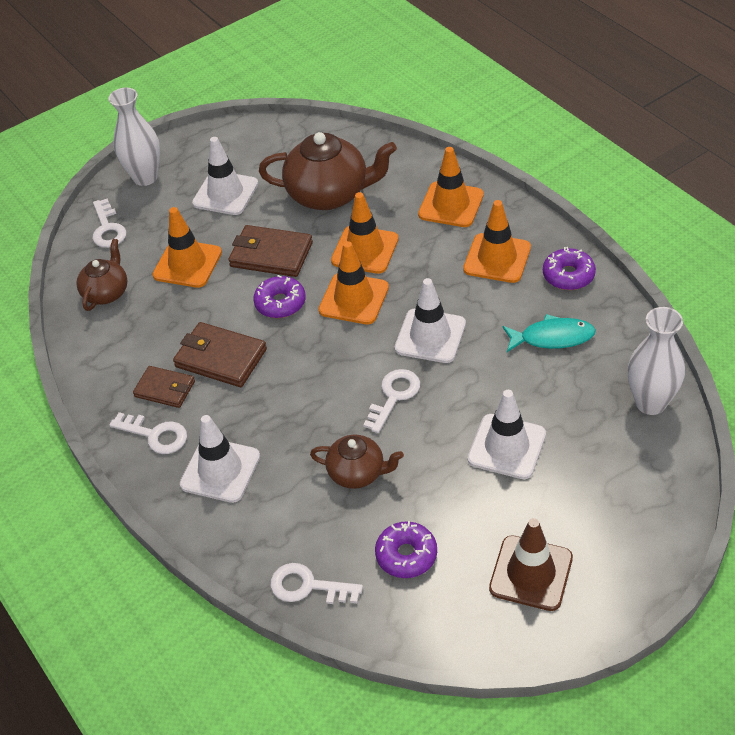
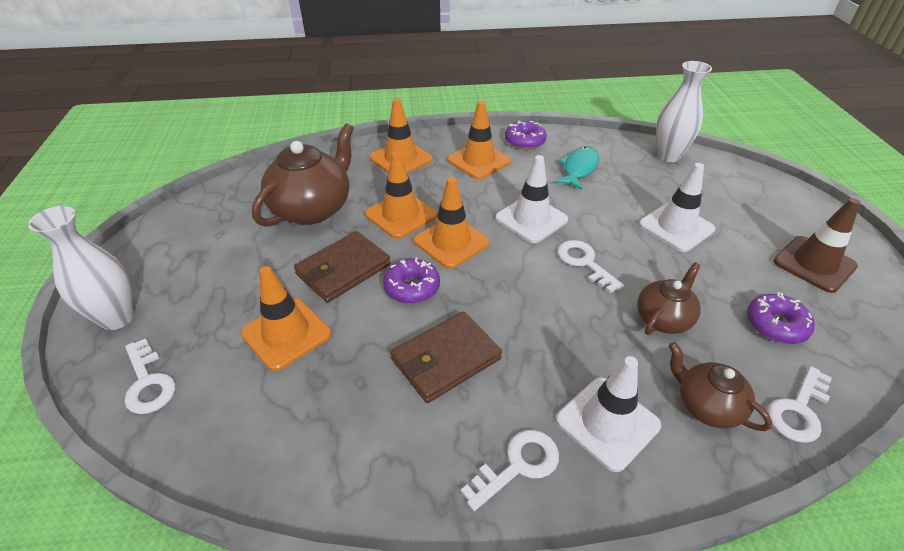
camera: 65 degrees left, 5 degrees down
(106, 292) = (248, 425): brown teapot -> brown teapot (706, 406)
(107, 229) = (148, 383): white key -> white key turned 45 degrees clockwise
(165, 389) = (453, 427): brown wallet -> none
(225, 193) = (225, 268): white traffic cone -> none

